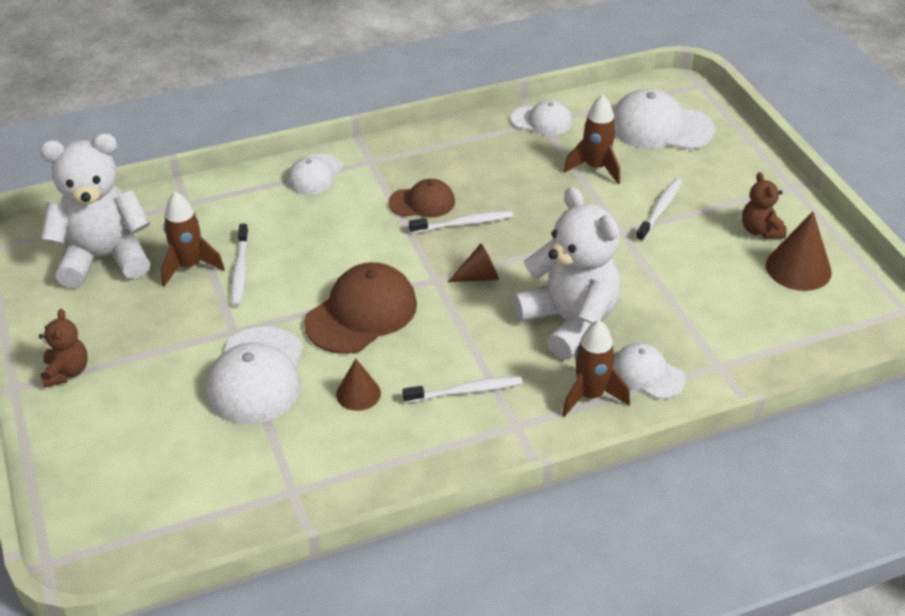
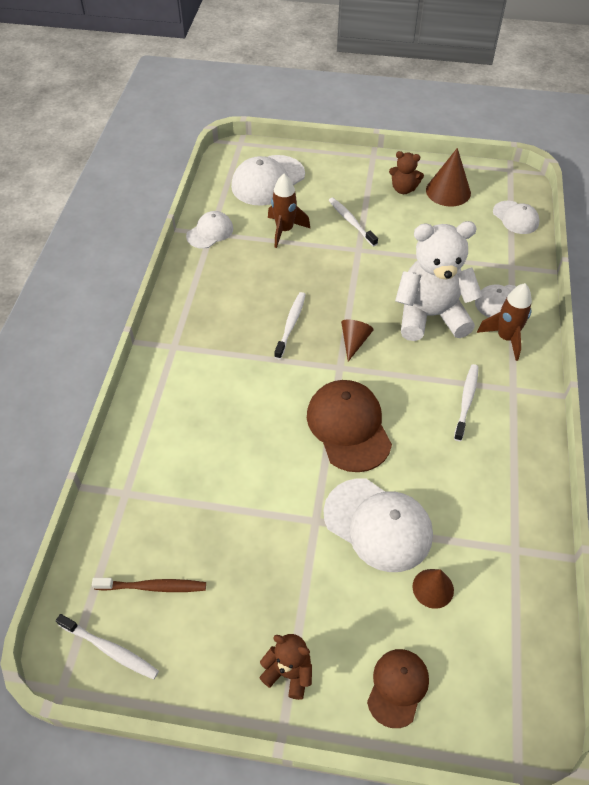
camera: 60 degrees left, 10 degrees up
(104, 258) = (153, 587): white teddy bear -> brown toothbrush
(189, 266) = (213, 522): brown rocket -> none
(240, 270) = (244, 487): white toothbrush -> white toothbrush (110, 649)
(314, 175) = (161, 388): white cap -> white cap (515, 218)
(358, 393) = (434, 465): brown cone -> brown cone (433, 588)
(422, 202) = (248, 337): brown cap -> brown cap (397, 687)

